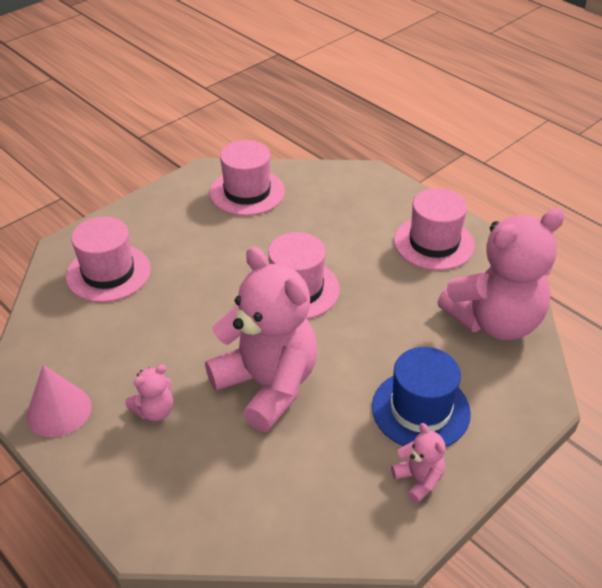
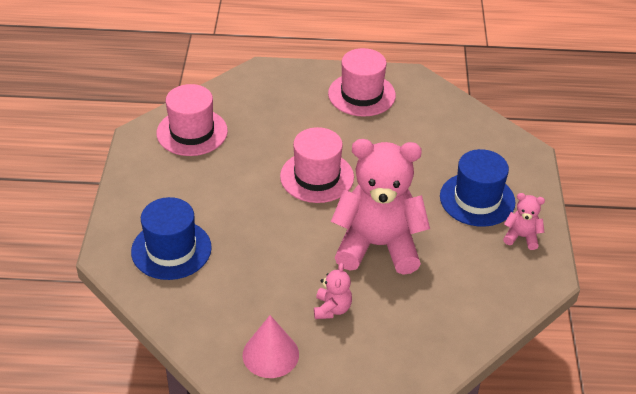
camera: 45 degrees left, 0 degrees up
(108, 273) = (171, 249): pink hat -> blue hat
(494, 321) = (453, 122): pink teddy bear -> none

